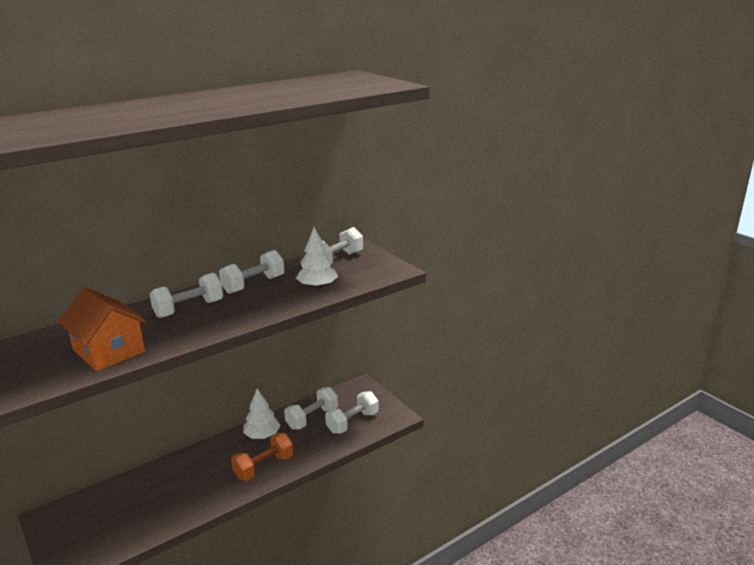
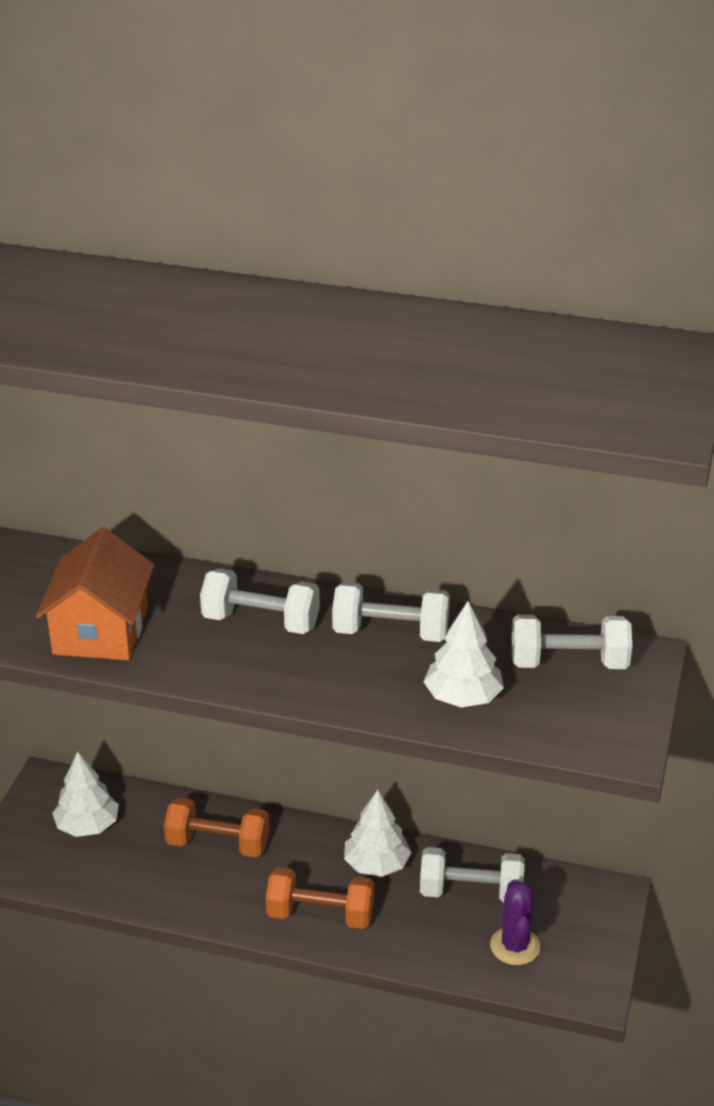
camera: 50 degrees right, 10 degrees up
(97, 517) = (87, 826): none -> white tree
(179, 477) = (218, 844): none -> orange dumbbell
(352, 422) = (515, 946): white dumbbell -> purple cactus

